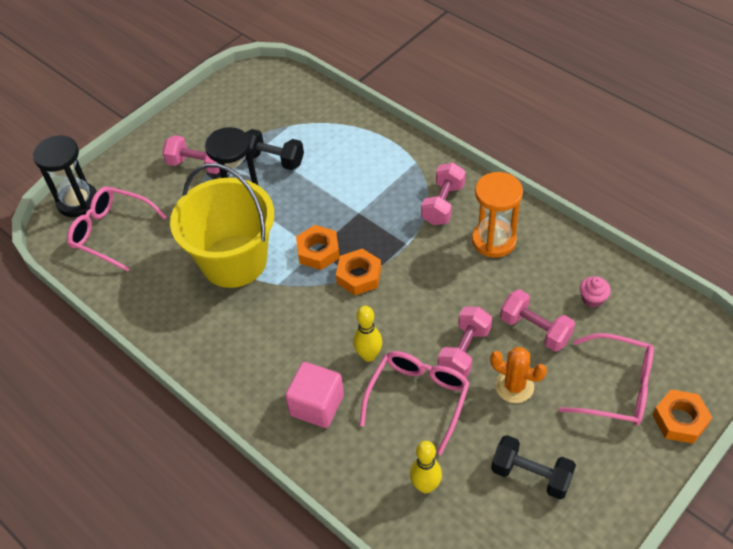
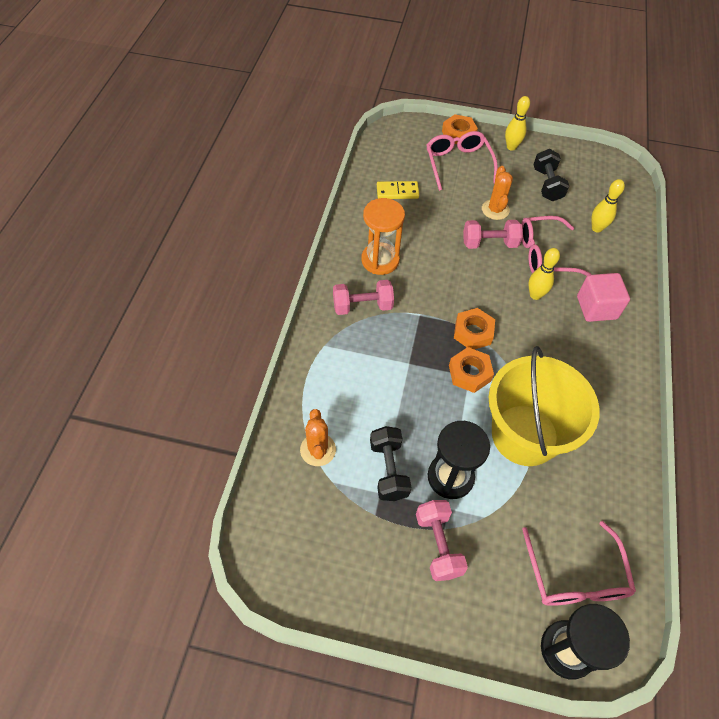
camera: 125 degrees left, 5 degrees up
(321, 125) = (318, 450): none -> orange cactus
(535, 329) = (444, 213): pink dumbbell -> none
(592, 299) = (397, 192): pink cupcake -> yellow domino
(626, 474) = (511, 147): none -> yellow bowling pin

